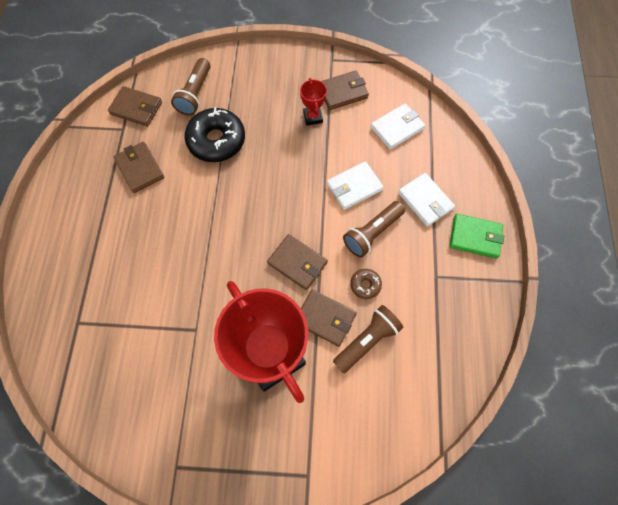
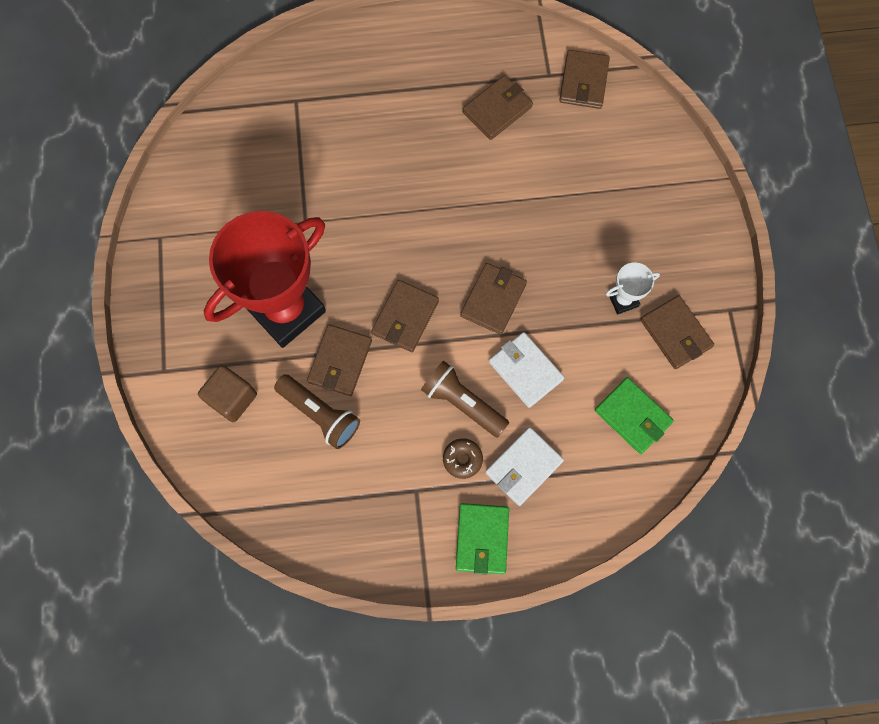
camera: 80 degrees right, 5 degrees up
(195, 94) = (623, 145): brown flashlight -> none
(216, 140) = (557, 187): black donut -> none
(296, 198) = (493, 300): none -> brown wallet
(313, 117) = (623, 300): red trophy -> white trophy
(343, 414) = (232, 398): none -> brown cube
(365, 285) = (390, 403): brown donut -> brown donut (462, 459)
(397, 128) = (632, 416): white wallet -> green wallet

